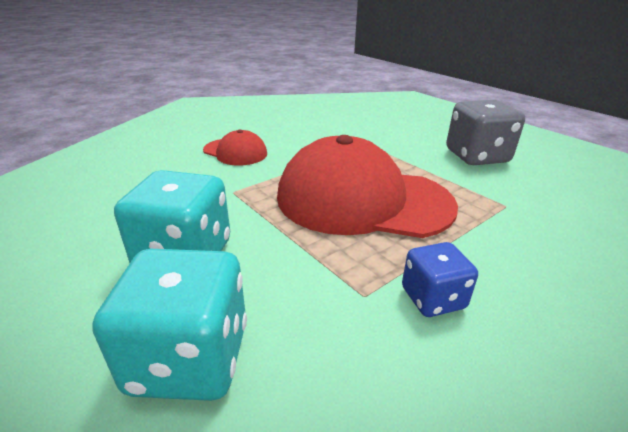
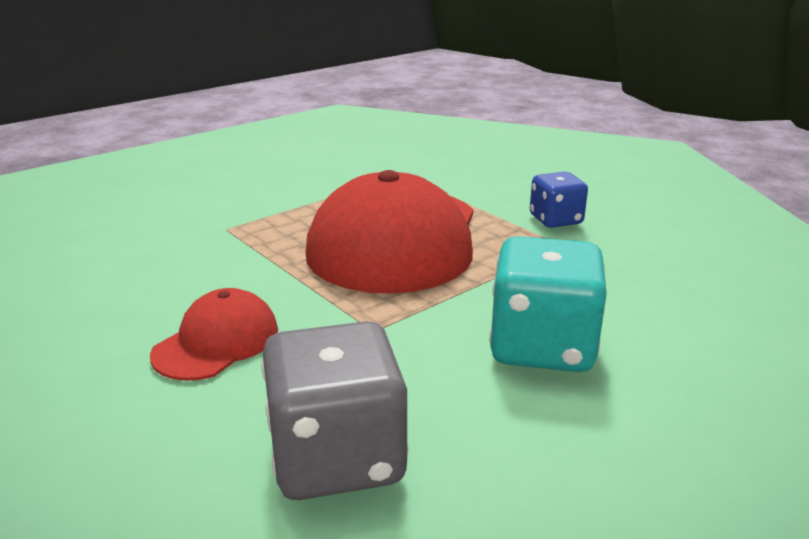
camera: 90 degrees left, 5 degrees down
(190, 358) = (680, 320): turquoise dice -> none
(476, 156) = (285, 171): grey dice -> grey dice (337, 457)

